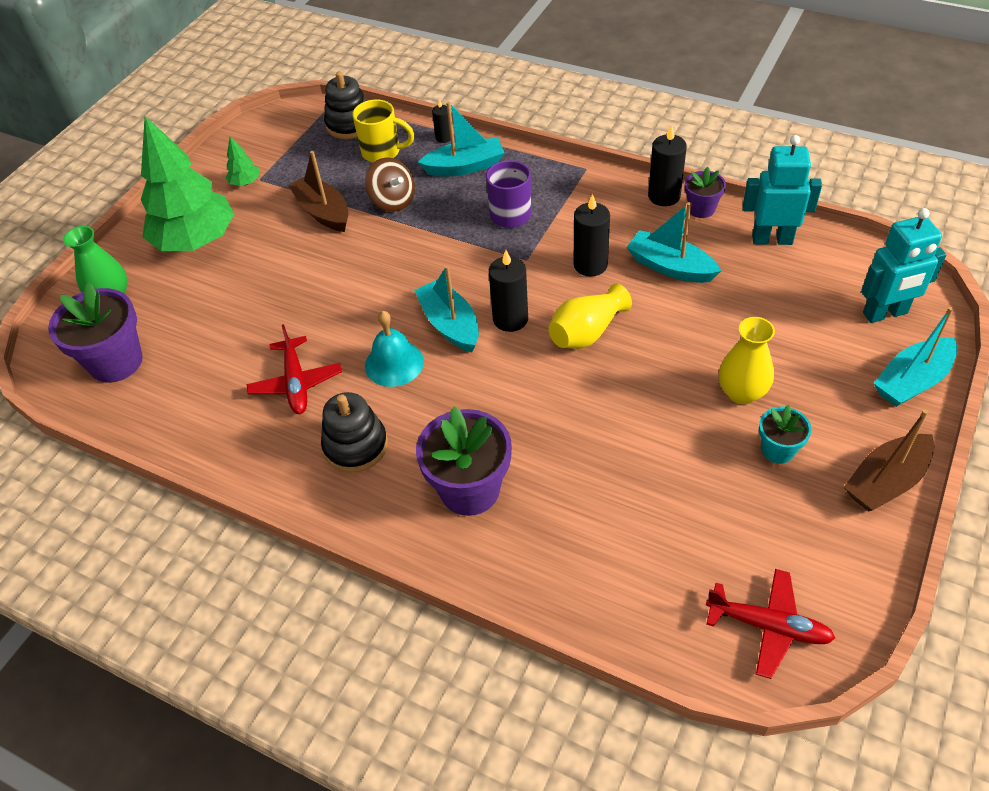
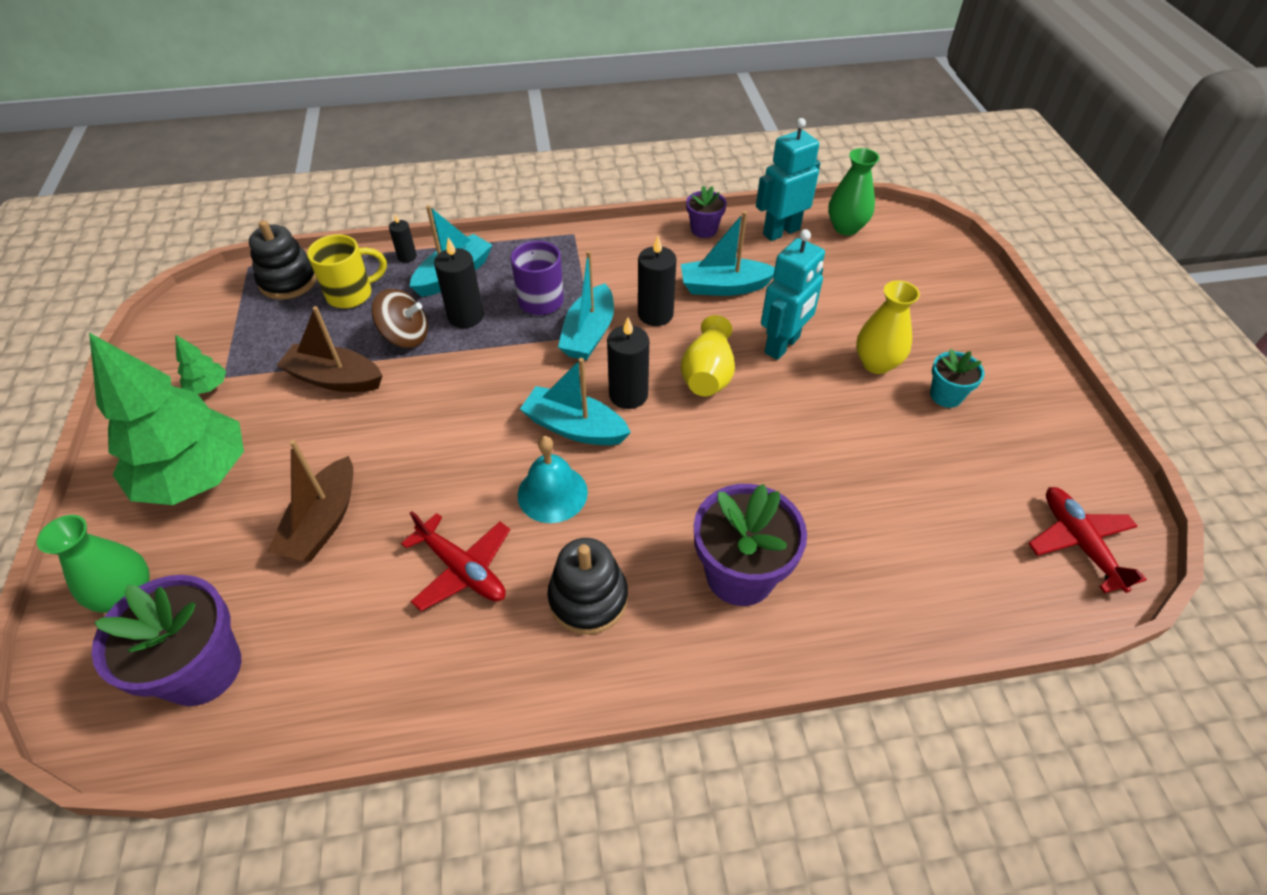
camera: 40 degrees left, 0 degrees up
(664, 196) = (663, 231): black candle -> black candle (466, 316)
(768, 626) = (1079, 543): red plane -> red plane turned 90 degrees counterclockwise
(841, 261) = (846, 228): none -> green vase
(885, 313) = (913, 254): turquoise robot -> turquoise robot (782, 345)
(886, 481) = (1037, 379): brown boat -> brown boat (323, 522)
(912, 381) = (979, 295): turquoise boat -> turquoise boat (589, 334)

